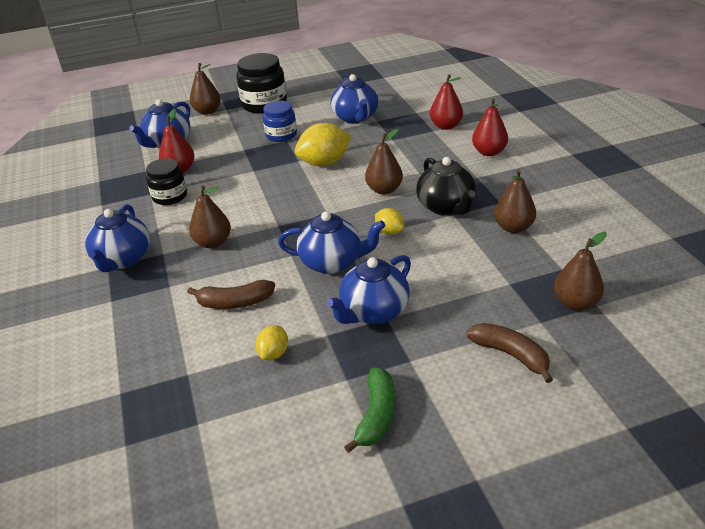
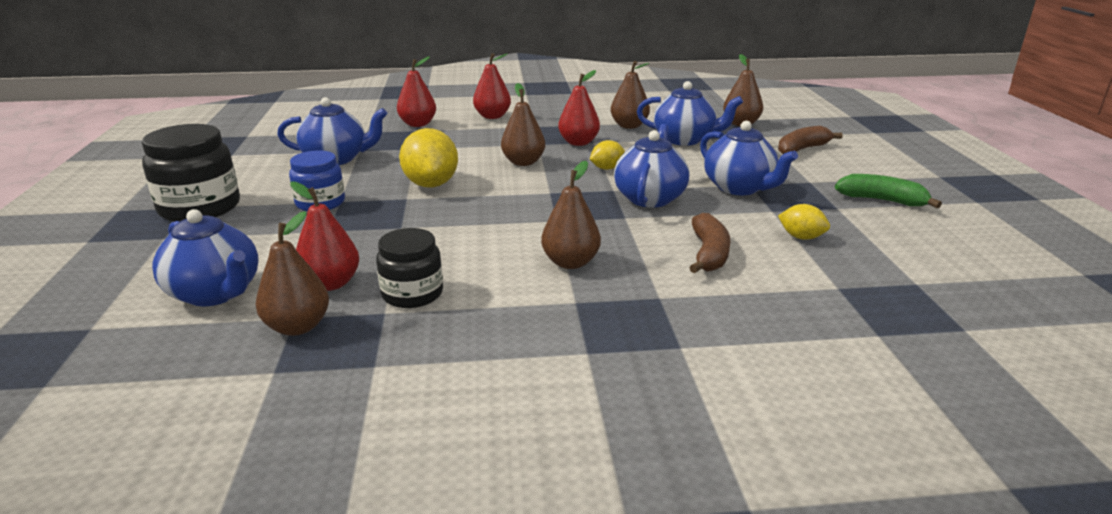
camera: 80 degrees left, 10 degrees down
(123, 259) = (573, 337): blue teapot -> blue teapot (685, 140)
(207, 111) = (145, 253): brown pear -> brown pear (298, 327)
(446, 207) = (578, 143): black teapot -> red pear

